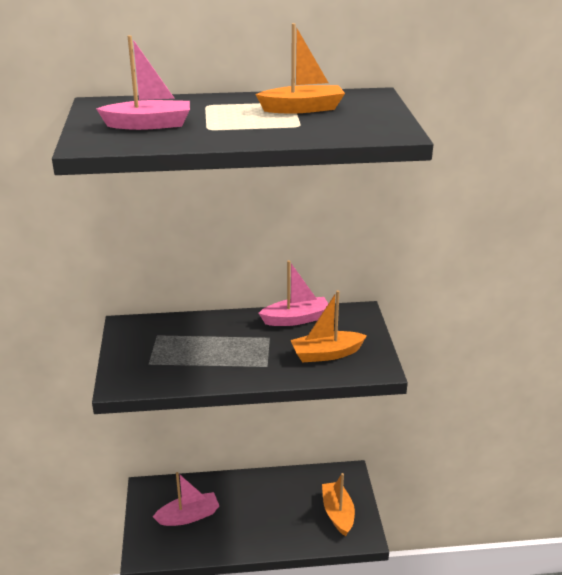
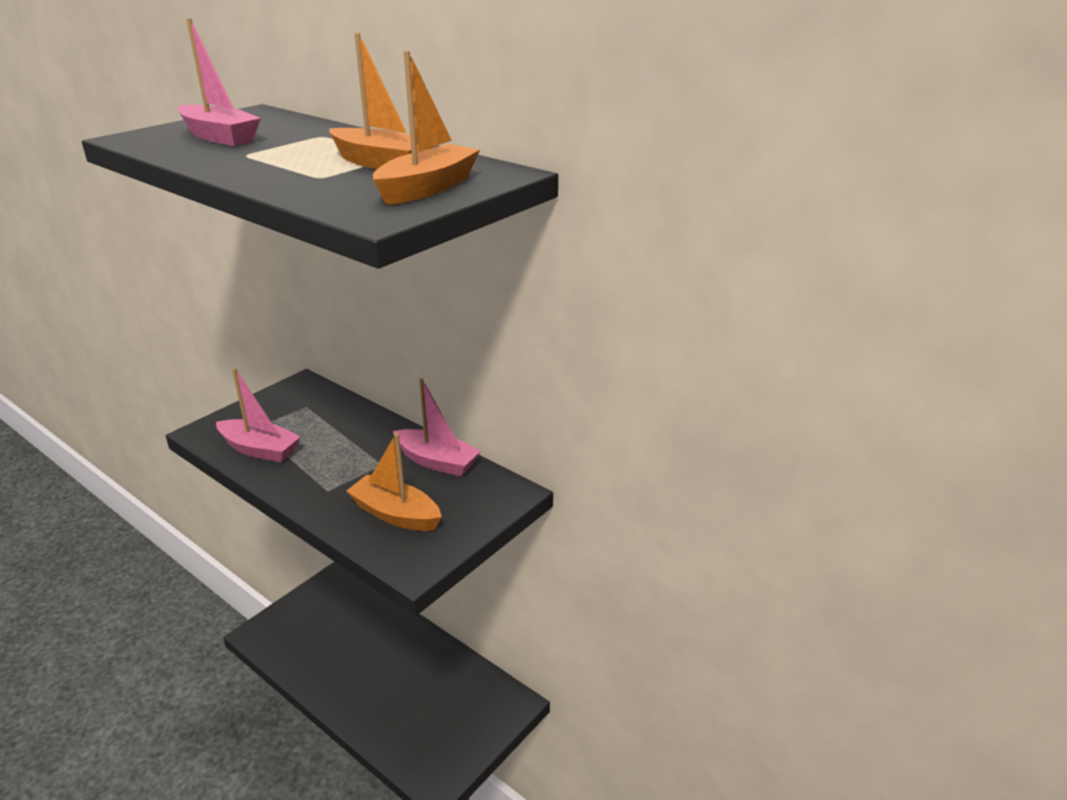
camera: 45 degrees right, 0 degrees up
(188, 516) = (329, 629): pink boat -> pink boat (260, 449)
(338, 513) = (445, 735): orange boat -> orange boat (427, 188)

